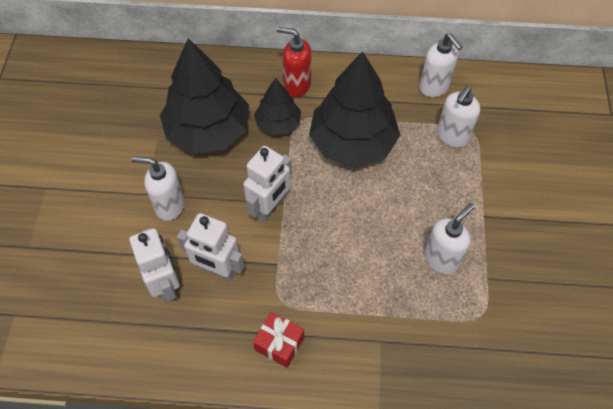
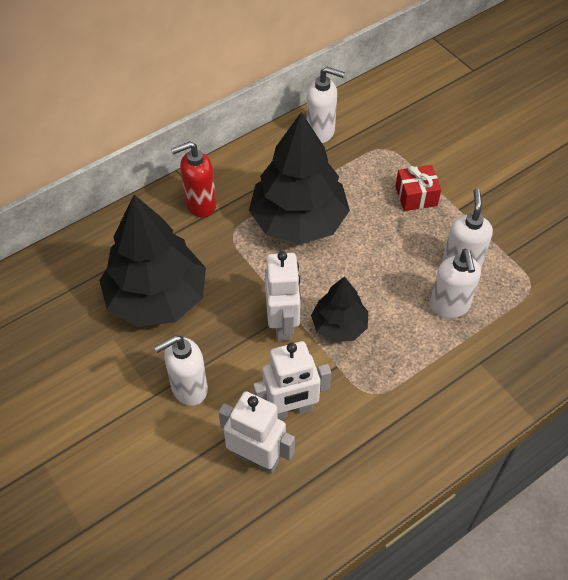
camera: 40 degrees left, 5 degrees down
(278, 123) = (216, 248): black tree -> black tree (339, 326)
(279, 344) = (405, 428): red gift -> red gift (416, 196)
(452, 136) = (374, 163): white soap dispenser -> white soap dispenser (449, 306)

